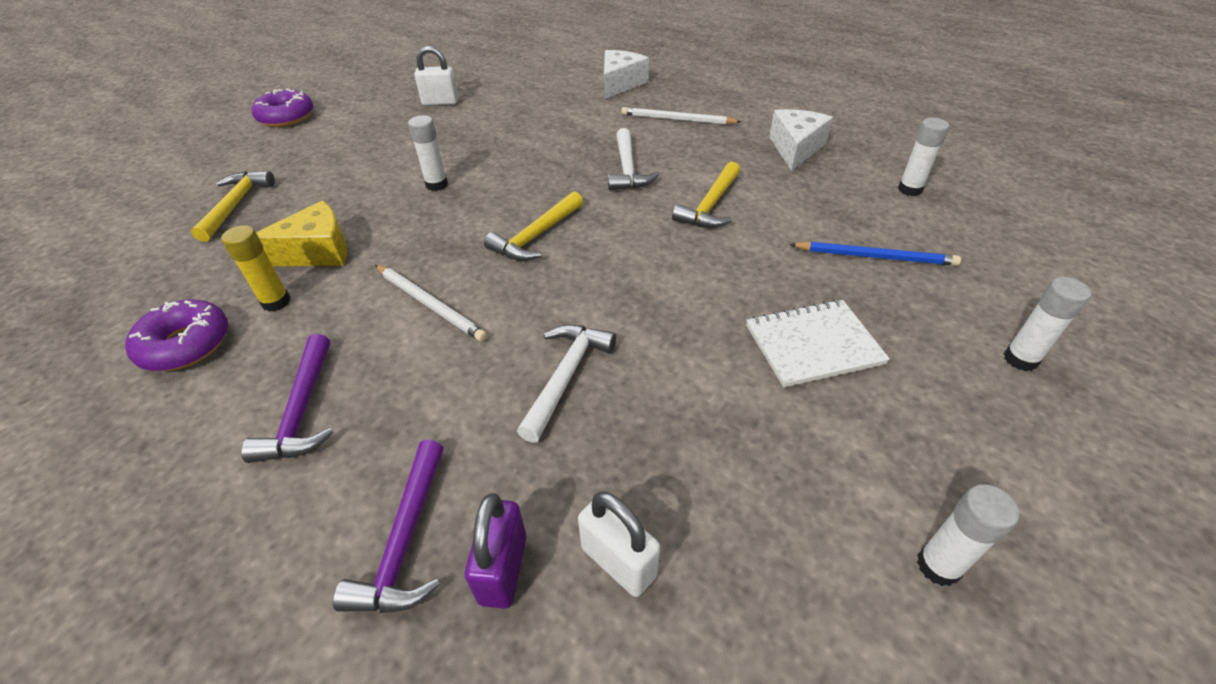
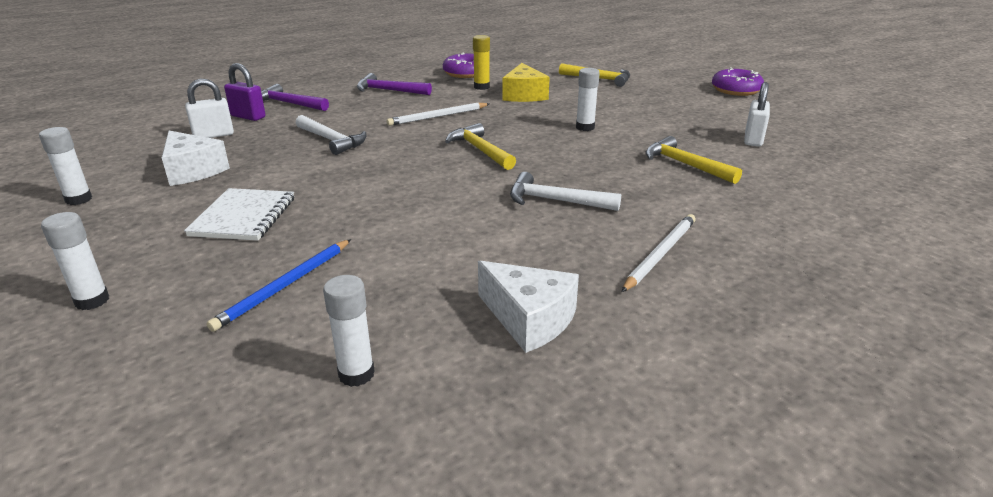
camera: 110 degrees right, 15 degrees down
(620, 84) = (791, 239): white cheese -> white cheese (193, 171)
(710, 206) = (454, 225): yellow hammer -> yellow hammer (685, 164)

